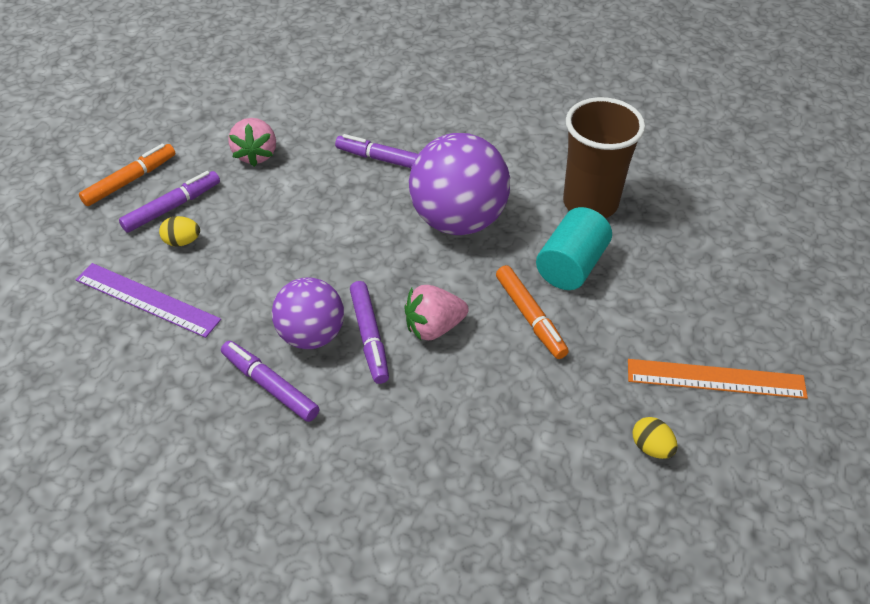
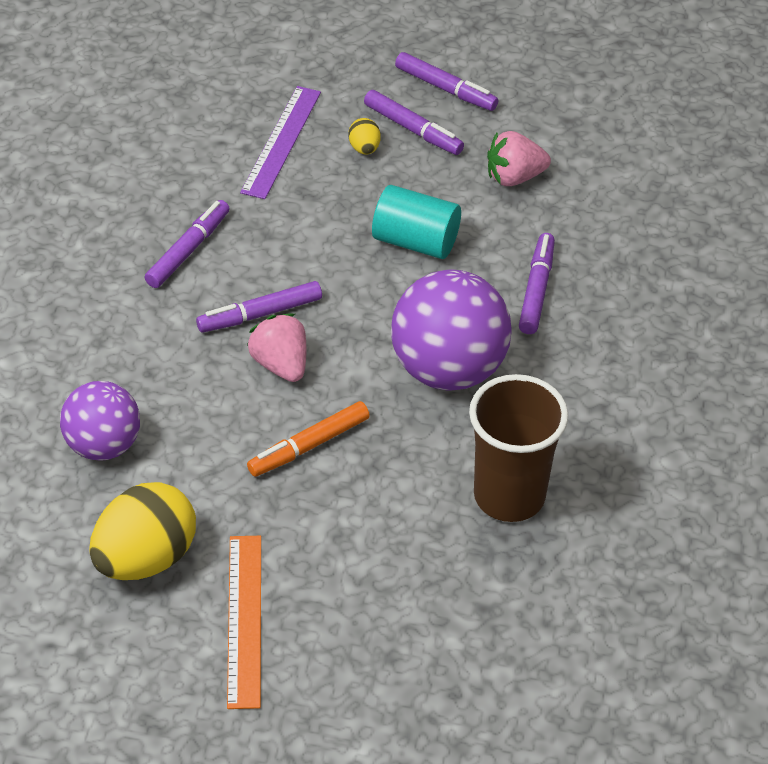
camera: 80 degrees right, 0 degrees up
(130, 180) = (445, 89): orange marker -> purple marker
(311, 335) = (255, 269): purple ball -> purple ball (104, 445)
(571, 266) = (395, 480): turquoise cylinder -> turquoise cylinder (415, 241)
(651, 447) = (146, 558): yellow egg -> yellow egg, size x2.27

